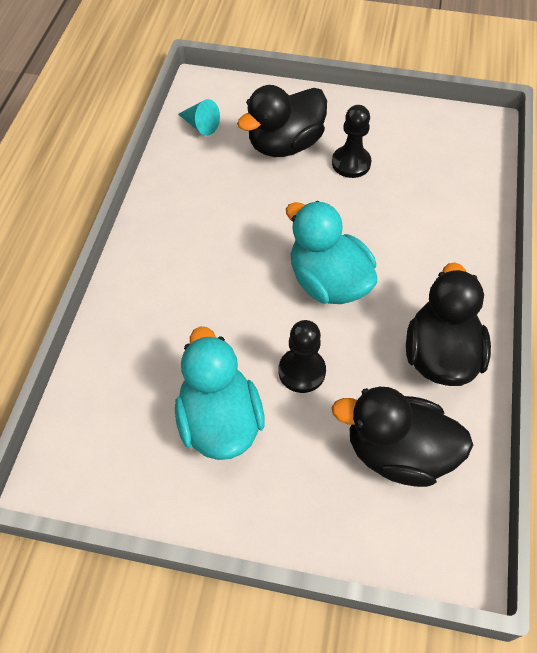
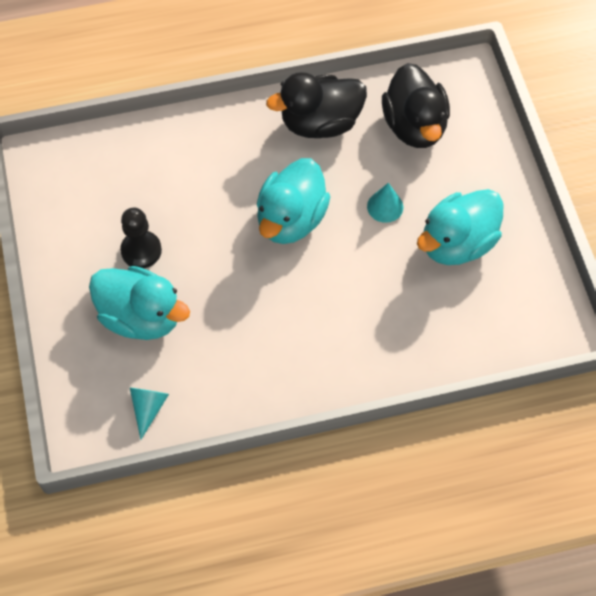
camera: 115 degrees left, 5 degrees up
(285, 144) = (141, 317): black duck -> turquoise duck
(302, 371) = (385, 206): black pawn -> turquoise cone

